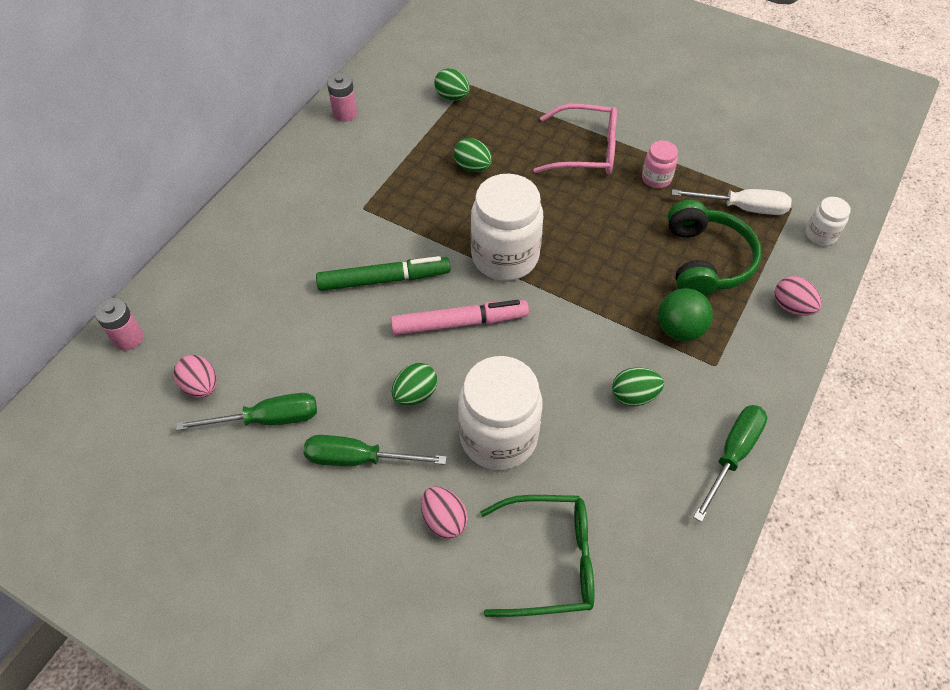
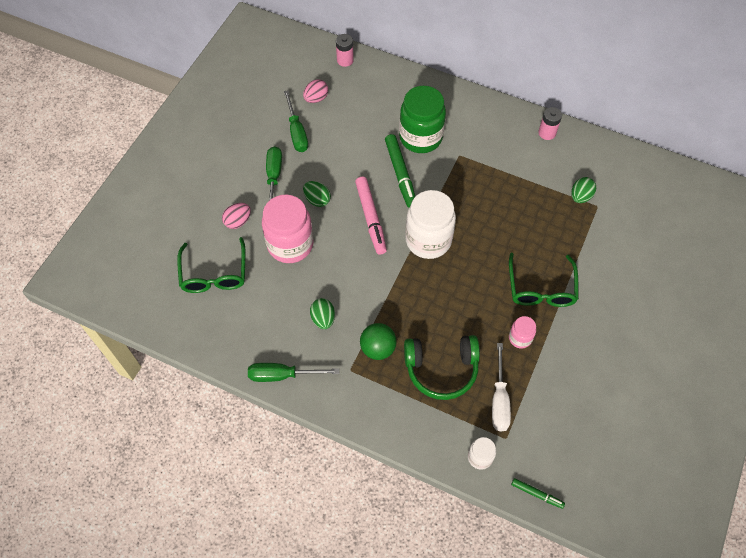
camera: 85 degrees right, 5 degrees up
(320, 249) = (420, 137): none -> green jar
(473, 167) = (509, 215): green egg -> none
(498, 437) = (290, 244): white jar -> pink jar
(585, 150) = (541, 288): pink glasses -> green glasses
(732, 455) = (282, 375): green screwdriver -> green screwdriver turned 150 degrees clockwise
(792, 307) = (405, 426): pink egg -> none
(856, 188) = (537, 494): none -> green marker

